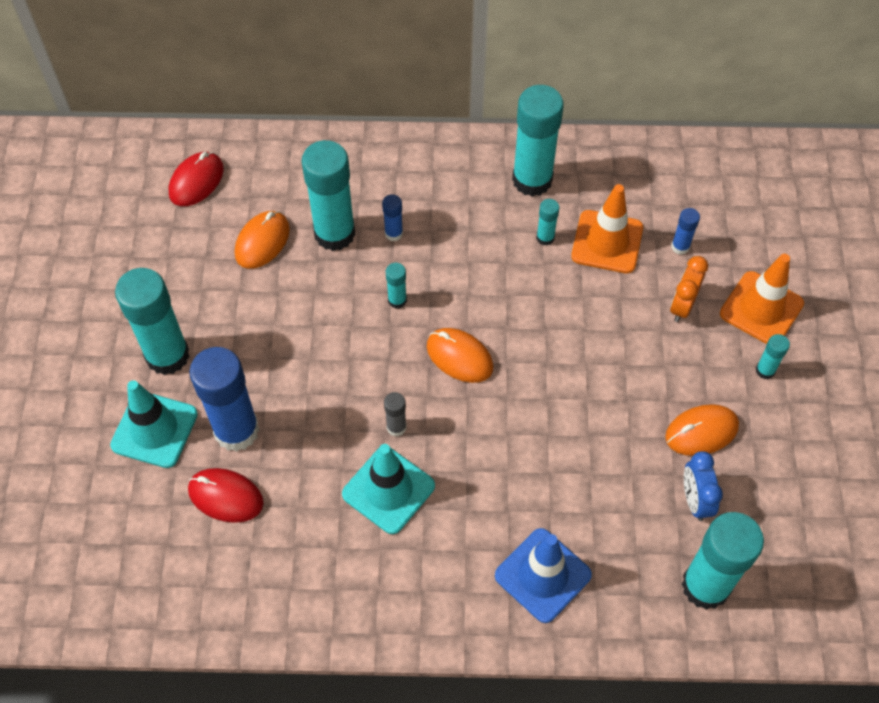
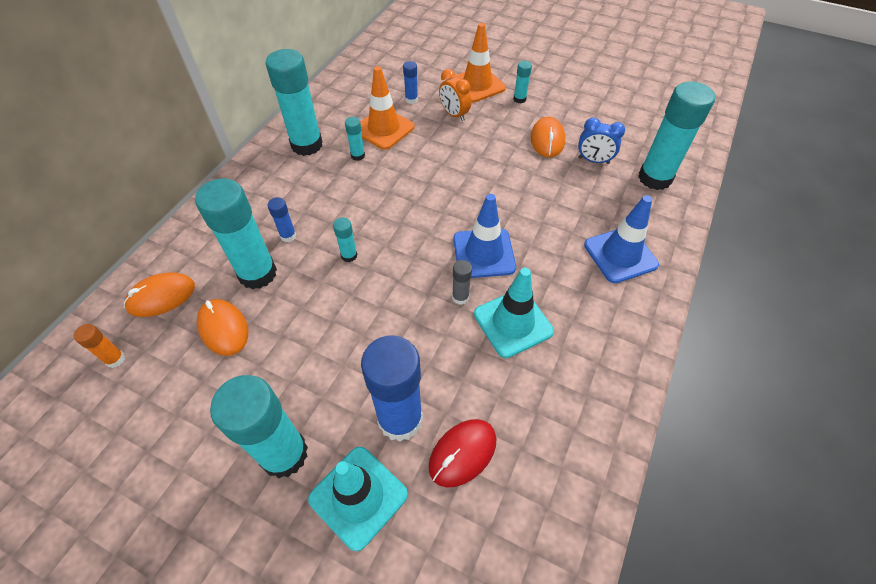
camera: 65 degrees left, 5 degrees down
(196, 181) = (115, 359): red mouse -> orange glue stick
(459, 357) = (422, 236): orange mouse -> orange mouse (161, 297)
(467, 427) = (484, 253): none -> blue traffic cone

